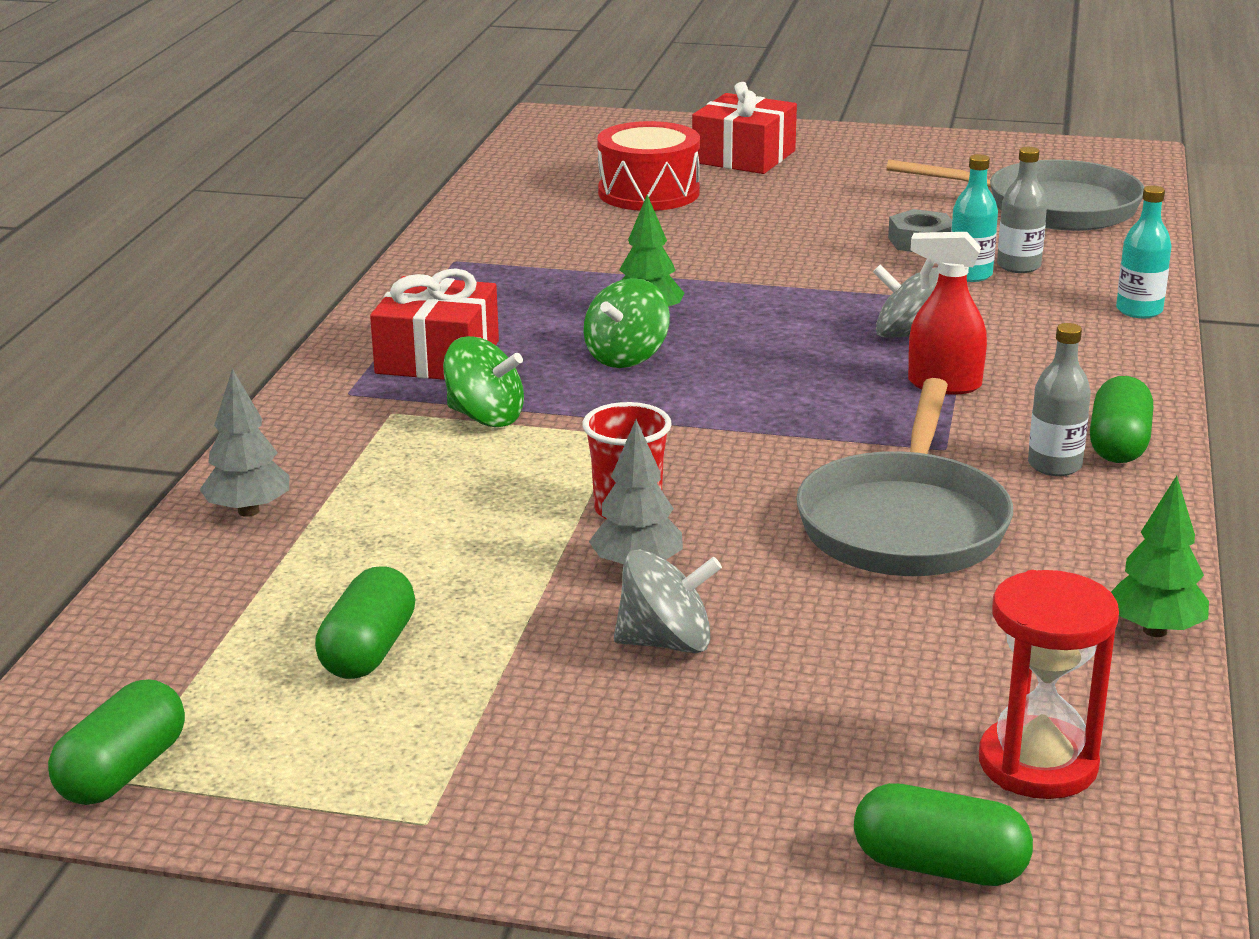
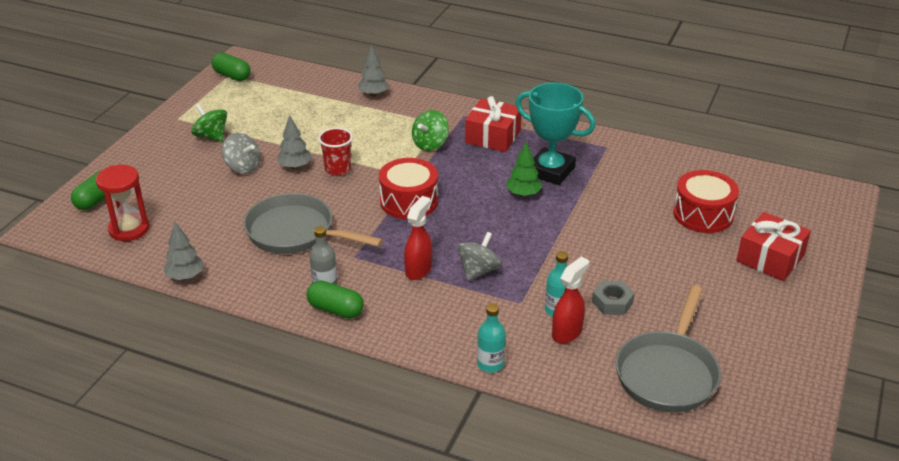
camera: 100 degrees right, 10 degrees up
(368, 651) = (271, 113): green capsule -> none
(557, 299) = (550, 171): none -> turquoise trophy
(626, 357) = (478, 183): green spinning top -> green spinning top (211, 136)
(666, 642) = (243, 167): grey spinning top -> grey spinning top turned 60 degrees counterclockwise
(722, 416) = (409, 201): none -> red drum
(1018, 266) = (567, 333): grey bottle -> red spray bottle
(1155, 630) = (185, 276): green tree -> grey tree

